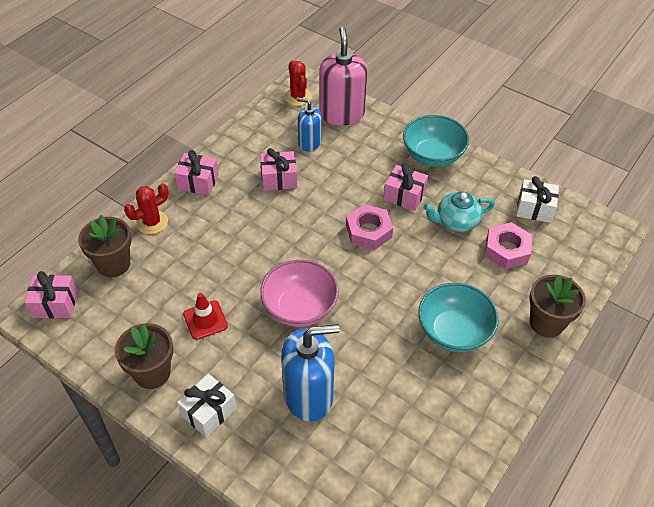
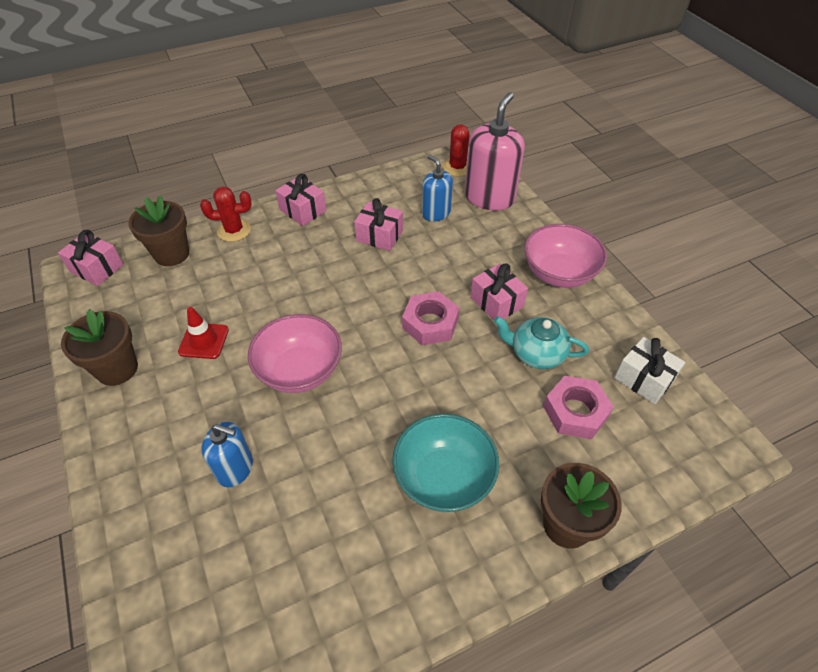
camera: 30 degrees right, 0 degrees up
(208, 412) = (131, 434): white gift -> none
(308, 396) = (235, 468): blue soap dispenser -> blue soap dispenser, size x0.59
(433, 156) = (559, 273): turquoise bowl -> pink bowl

